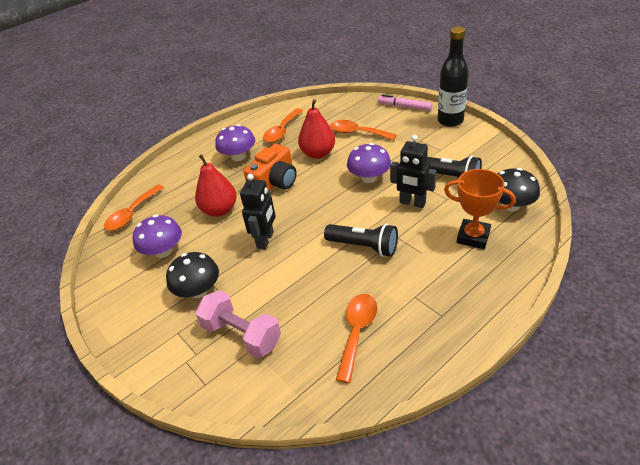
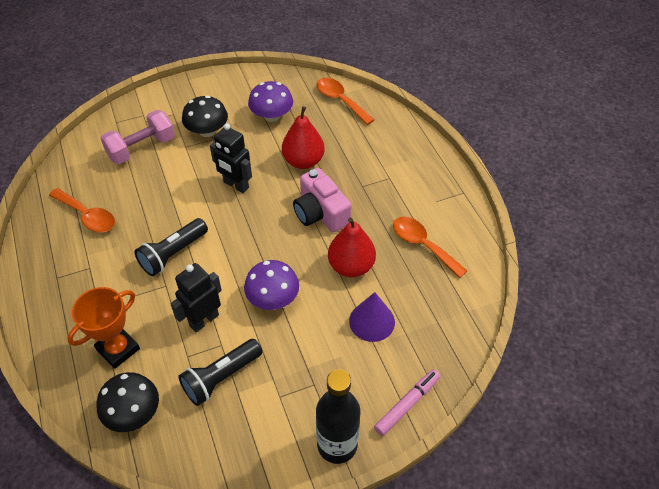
camera: 105 degrees right, 10 degrees up
(238, 156) = (390, 193): purple mushroom -> none
(275, 182) = (320, 213): orange camera -> pink camera
(357, 133) = (372, 321): orange spoon -> purple cone

